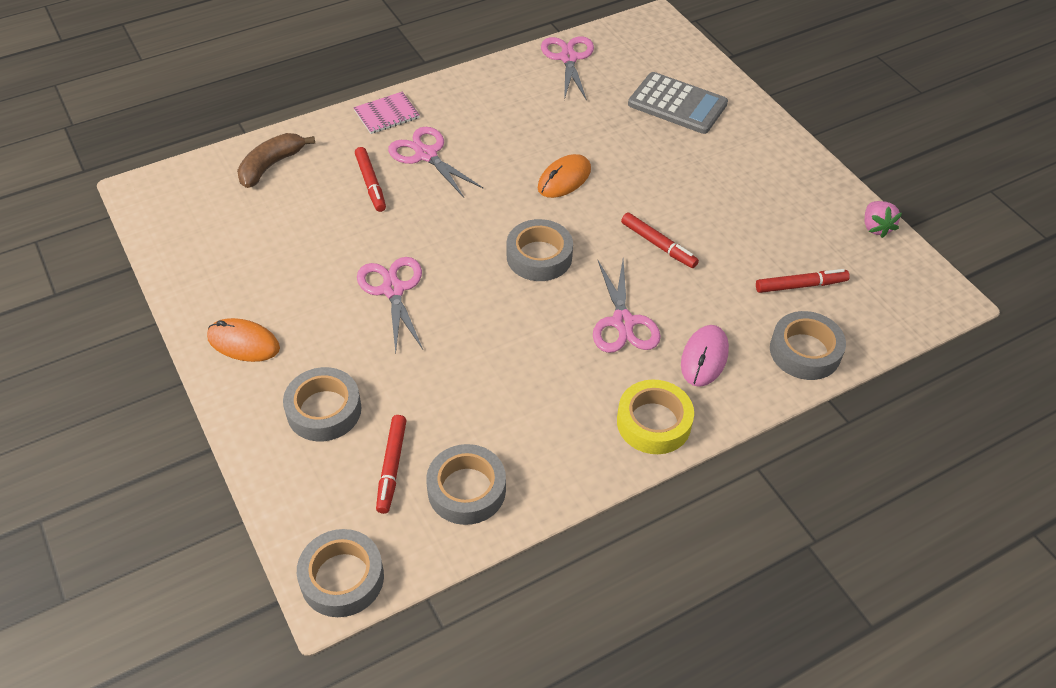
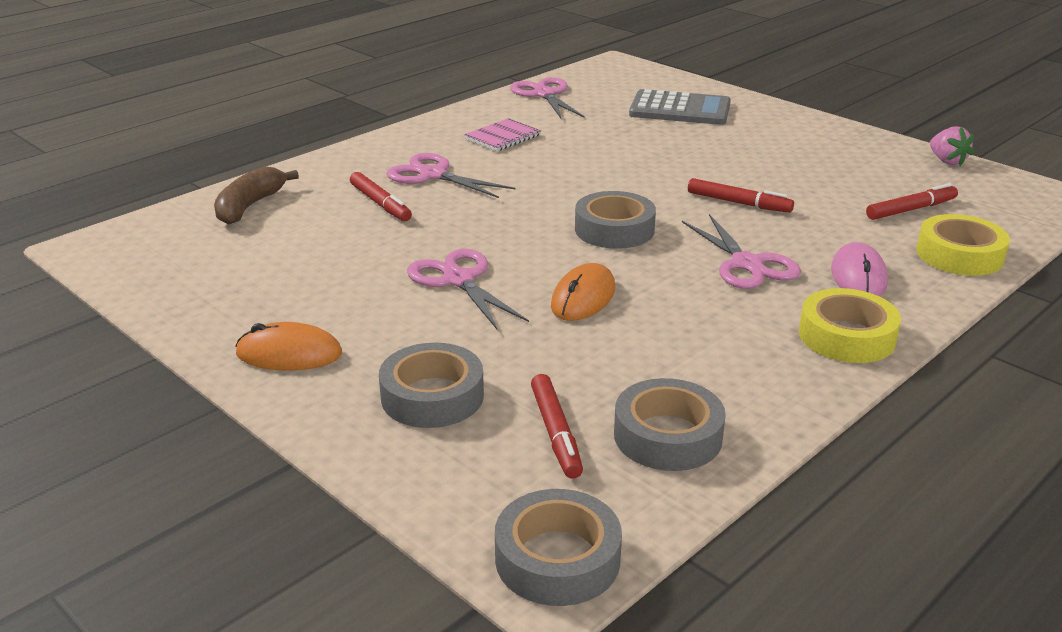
camera: 15 degrees left, 20 degrees down
(387, 114) = (369, 153): pink notebook -> pink notebook (503, 137)
(564, 179) = (600, 172): orange mouse -> orange mouse (583, 297)
(805, 351) = (959, 255): grey tape -> yellow tape

